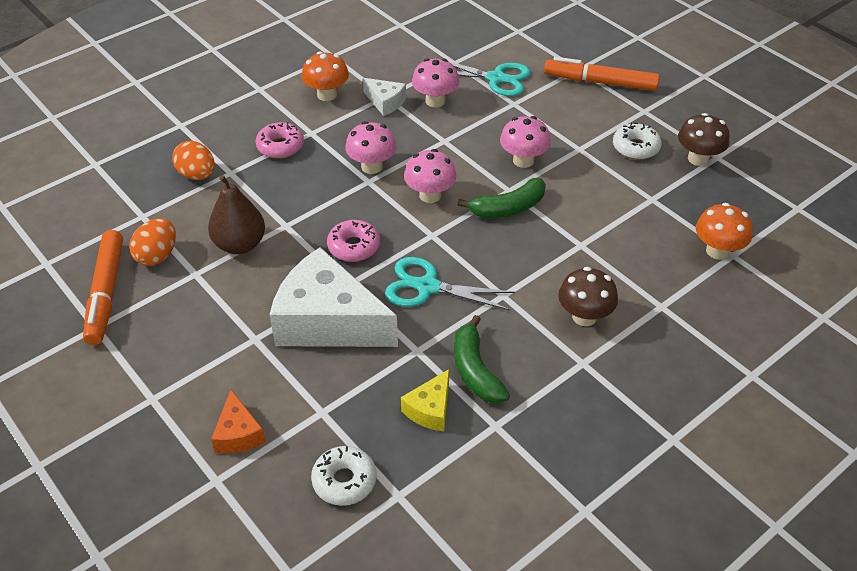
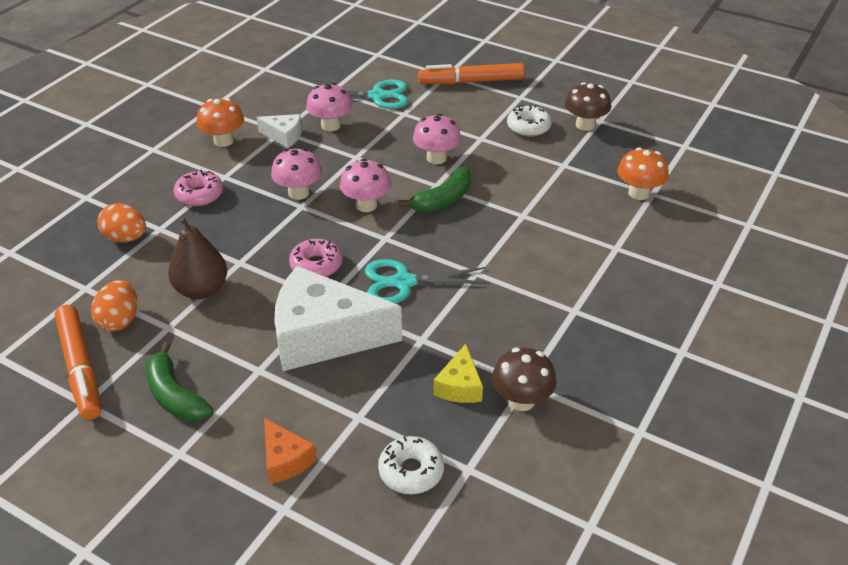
camera: 20 degrees left, 5 degrees down
(475, 370) = (483, 342): green banana -> green banana (175, 396)
(584, 316) = (556, 272): brown mushroom -> brown mushroom (521, 400)

